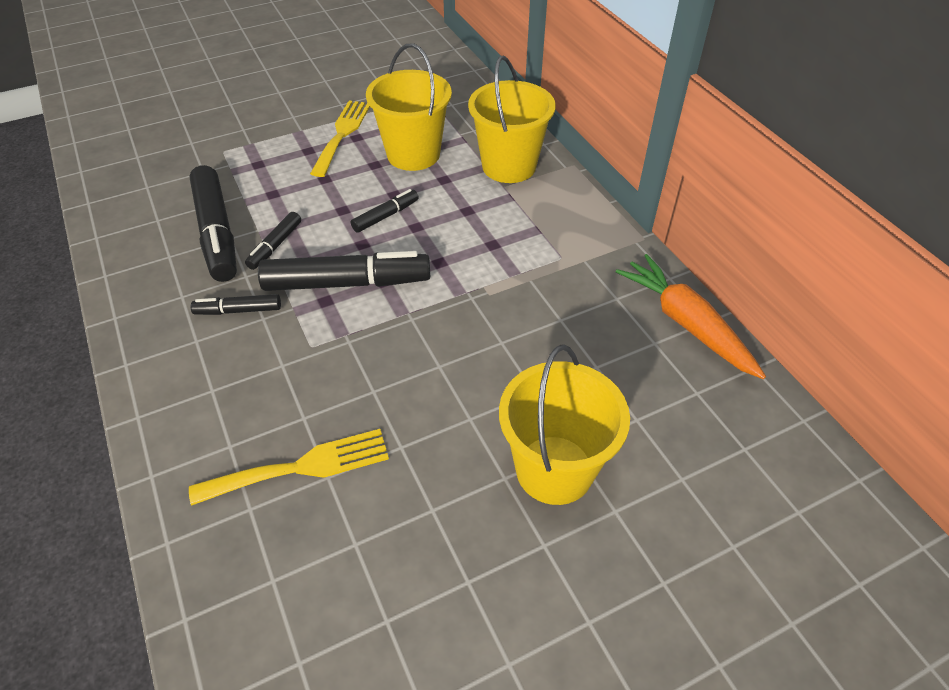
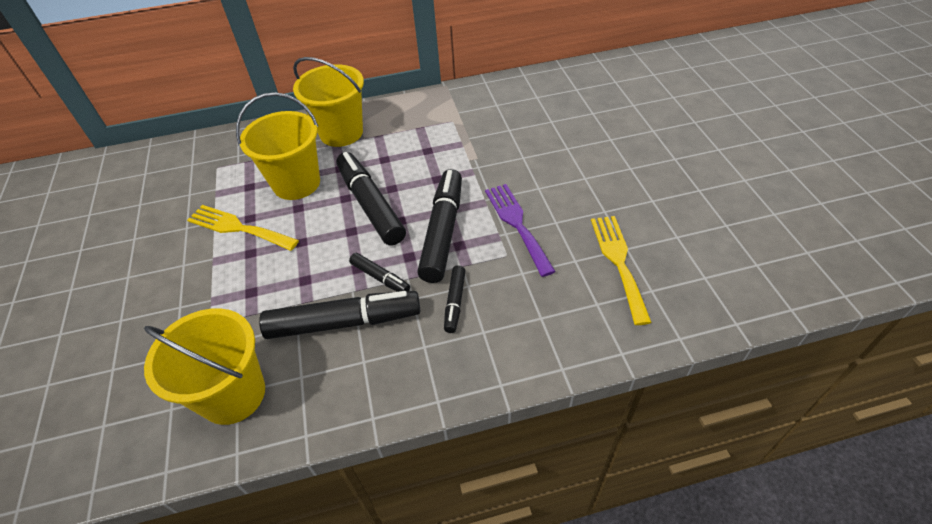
camera: 75 degrees left, 0 degrees up
(365, 350) = (517, 224): none -> purple fork
(386, 216) = (371, 205): black marker -> black marker, size x2.00
(554, 469) = (625, 148): yellow bucket -> yellow bucket (233, 394)
(686, 324) = (525, 83): orange carrot -> none

